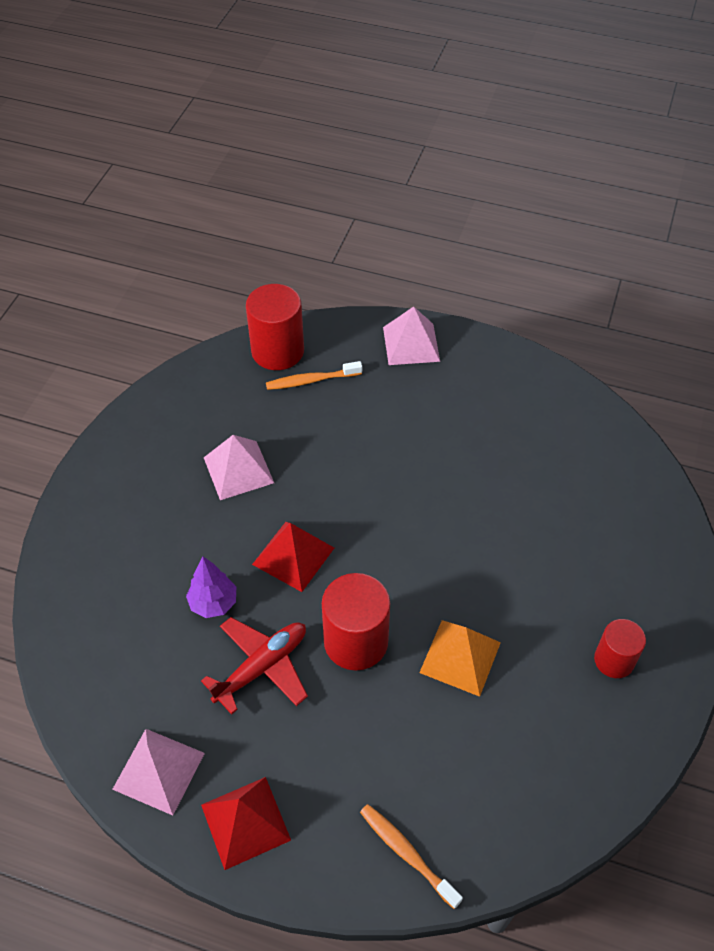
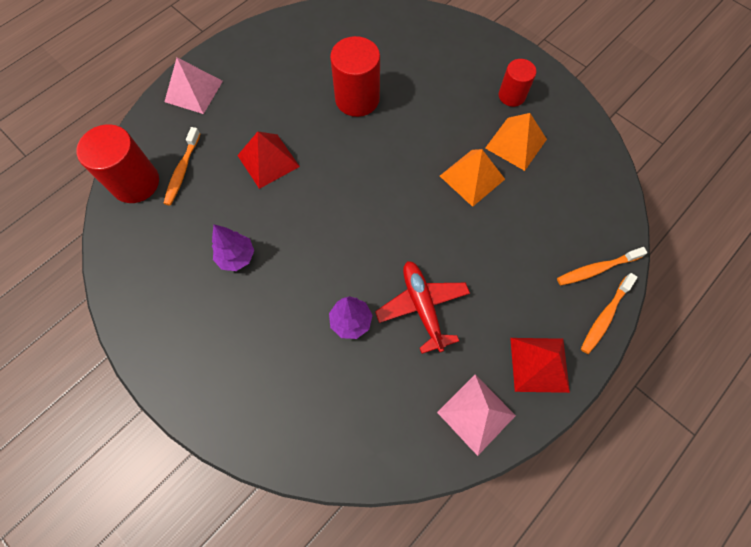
camera: 65 degrees left, 15 degrees up
(238, 470) = (236, 257): pink pyramid -> purple tree
(293, 556) = (338, 248): red pyramid -> red pyramid (268, 161)
(343, 884) = (604, 316): none -> orange toothbrush
(356, 641) = (431, 235): red cylinder -> red cylinder (357, 99)
(541, 691) = (516, 143): none -> orange pyramid

